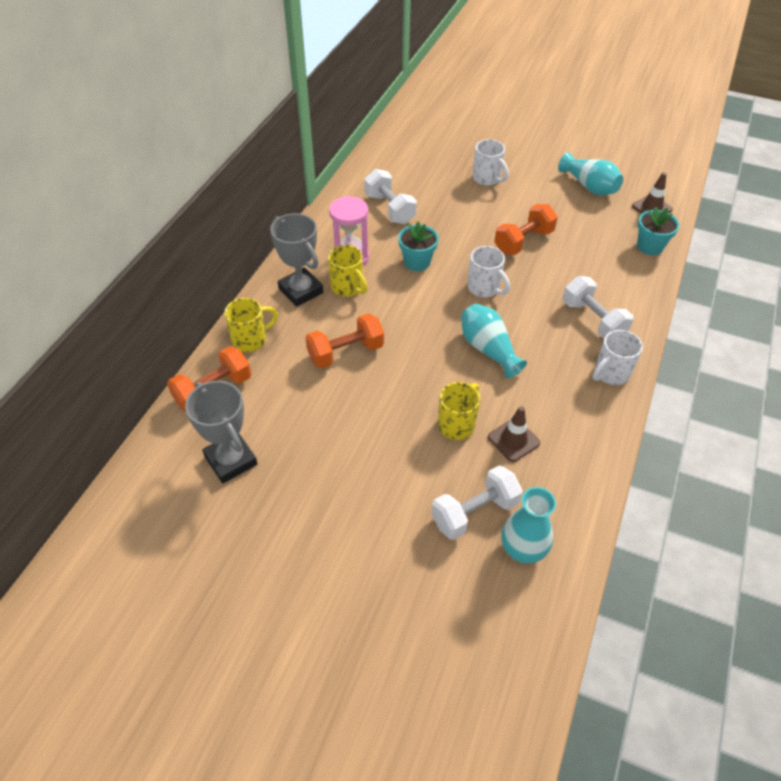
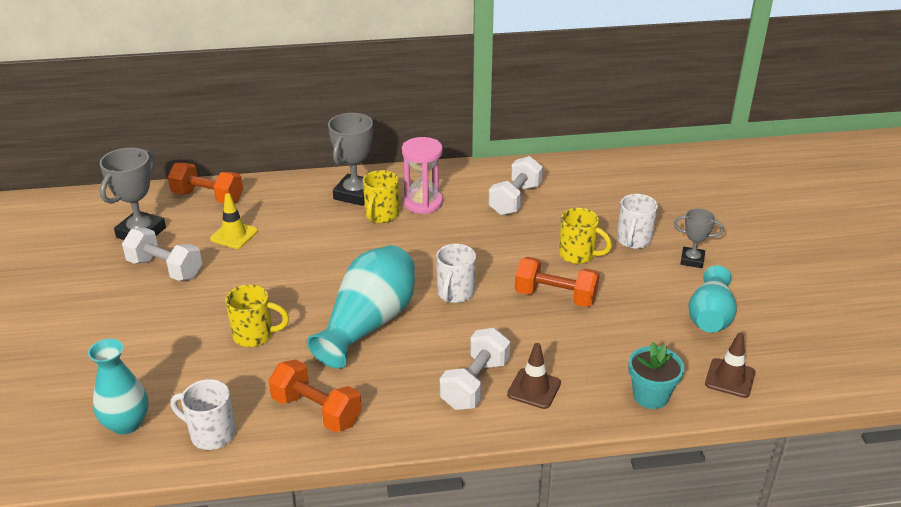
camera: 60 degrees right, 15 degrees down
(251, 340) = (276, 193): yellow mug -> yellow mug (578, 255)
(296, 391) = (234, 235): none -> yellow traffic cone
(345, 352) = (298, 243): orange dumbbell -> orange dumbbell (316, 411)
(417, 262) = (453, 241): turquoise flower pot -> none
(474, 512) = (155, 380): white dumbbell -> white dumbbell (165, 269)
(488, 349) = (369, 323): turquoise vase -> turquoise vase, size x1.52
(513, 440) = (258, 377): brown traffic cone -> brown traffic cone (534, 389)
(527, 165) = (692, 260): none -> grey trophy
(610, 374) = (400, 420): white mug -> white mug (211, 434)

